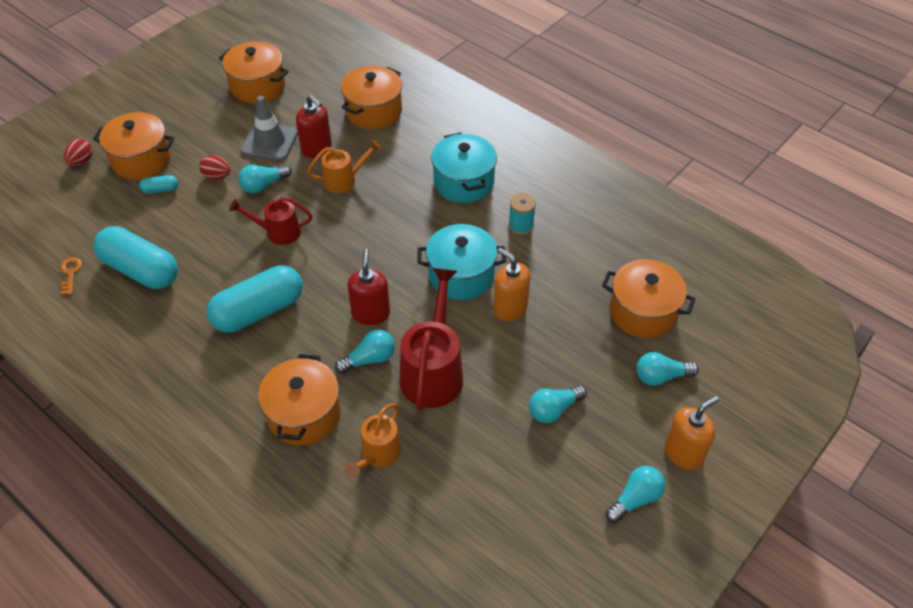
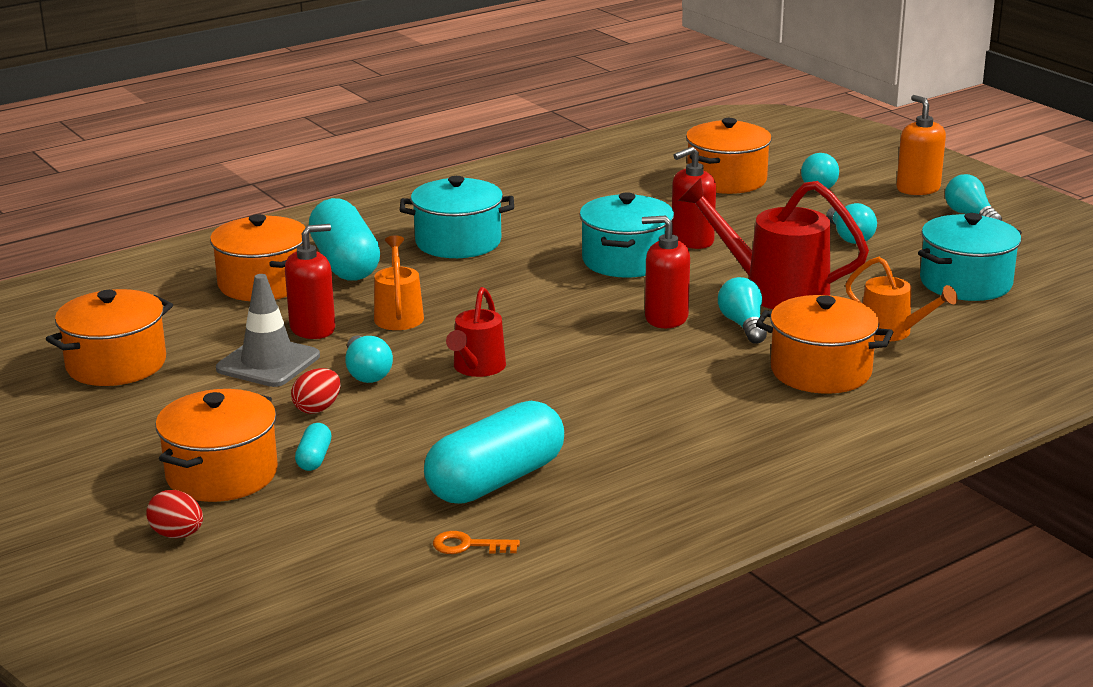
camera: 75 degrees left, 25 degrees down
(258, 311) = (628, 391): turquoise capsule -> turquoise capsule (345, 263)
(485, 502) = (965, 283): none -> turquoise pot
(510, 308) = (692, 241): orange soap dispenser -> red soap dispenser
(521, 226) = (559, 220): turquoise spool -> none

